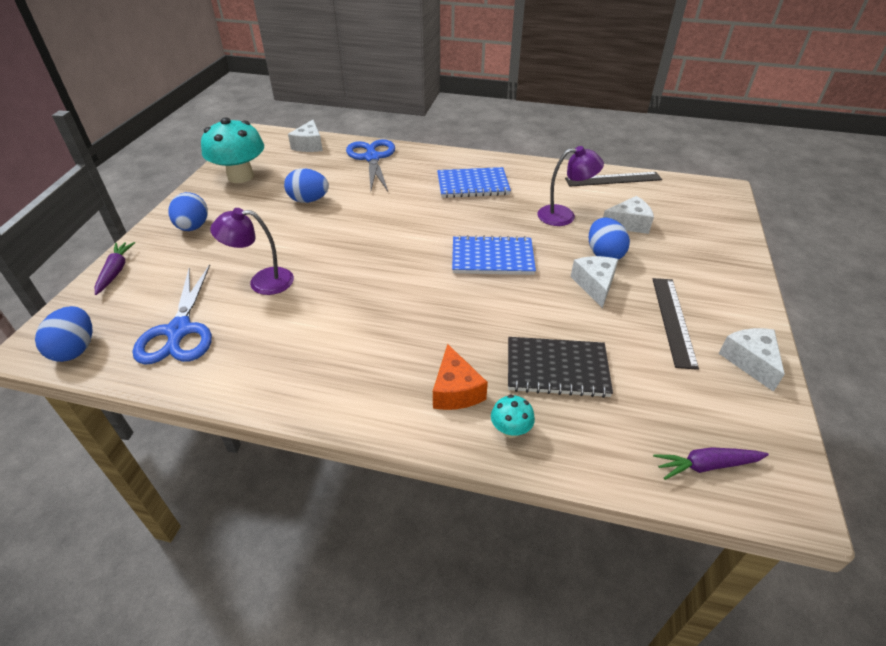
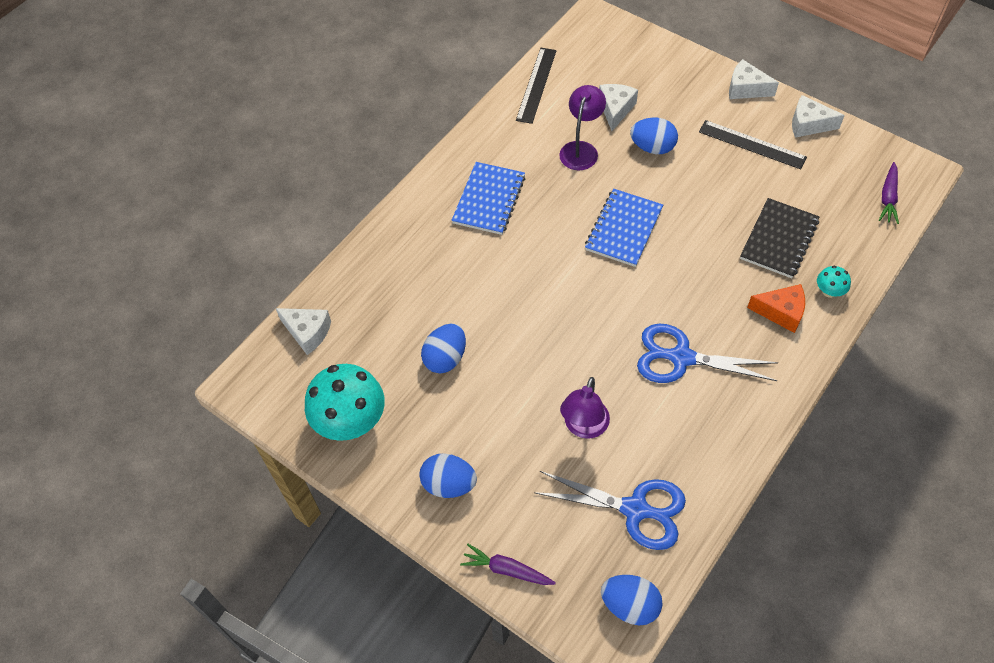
camera: 65 degrees left, 15 degrees up
(372, 158) = (379, 274): blue scissors -> blue scissors (681, 358)
(595, 285) = (691, 173): white cheese -> white cheese (746, 89)

